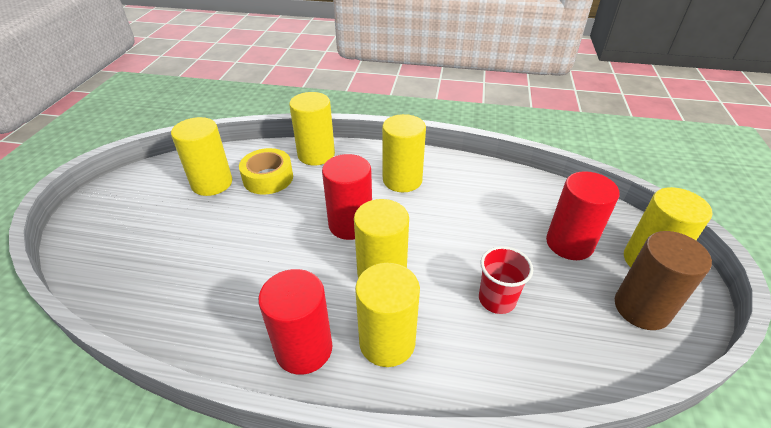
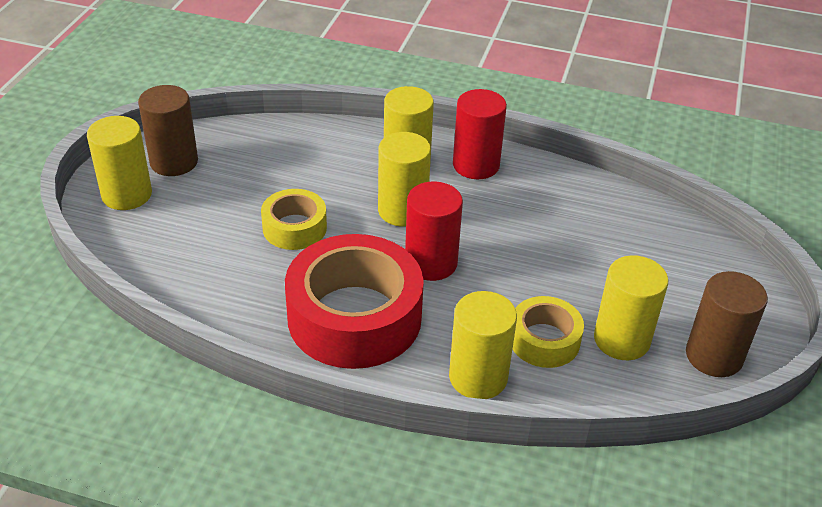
camera: 175 degrees left, 0 degrees up
(150, 179) = (714, 356): none -> brown cylinder
(402, 180) = (354, 317): yellow cylinder -> red tape
(476, 244) = (294, 228): none -> yellow tape
(497, 299) = (299, 180): red cup -> none
(569, 243) = (193, 218): red cylinder -> none

